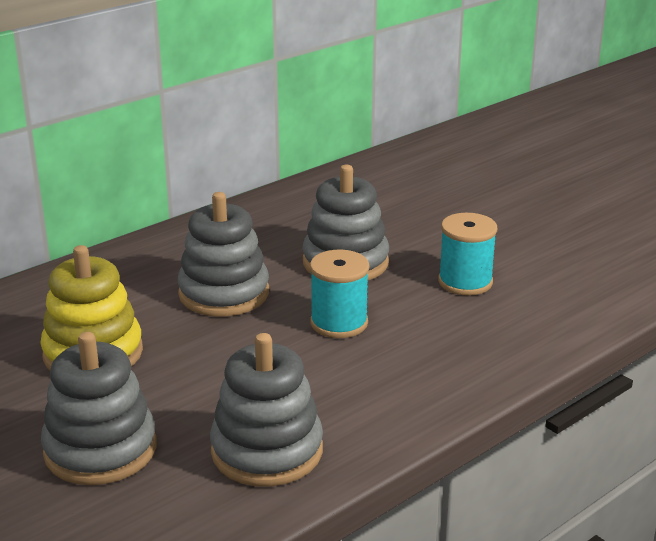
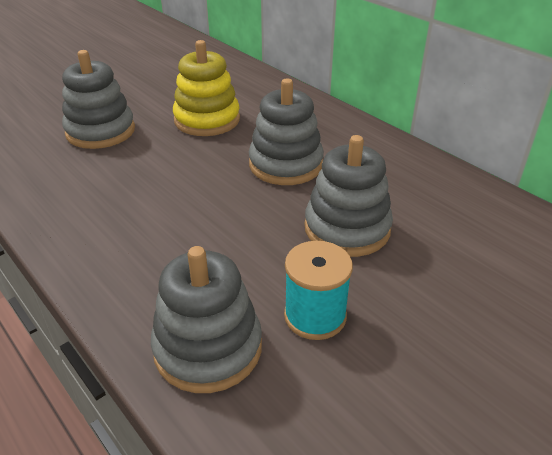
camera: 90 degrees right, 10 degrees up
(267, 451) = (71, 191): grey stacking toy -> grey stacking toy (208, 348)
(339, 323) = (235, 224): turquoise spool -> none

